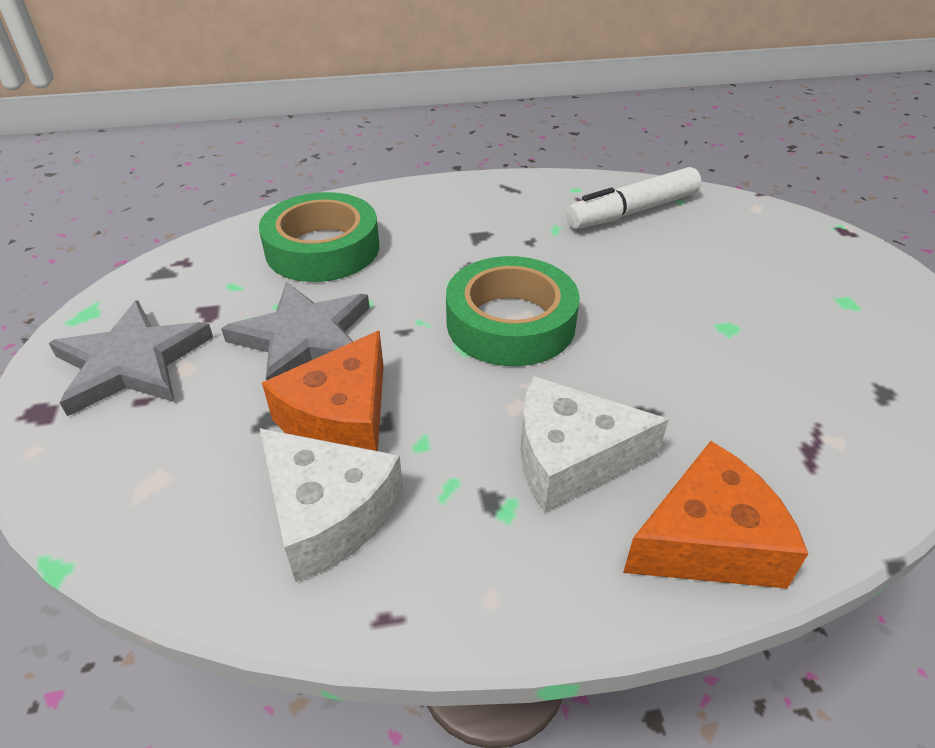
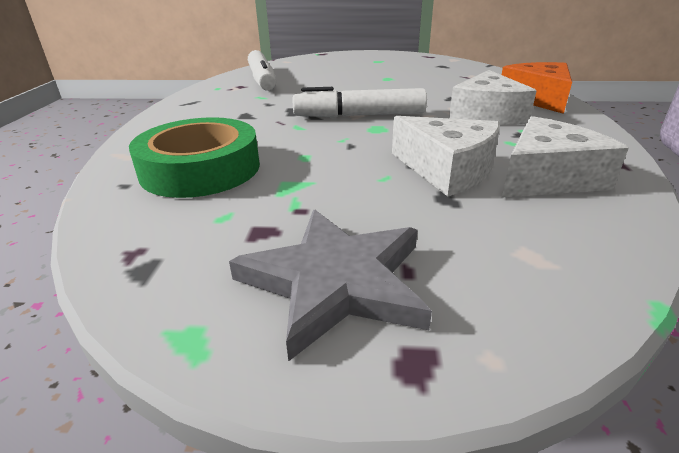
camera: 75 degrees left, 10 degrees down
(304, 338) = (341, 180): grey star -> none
(341, 417) = (447, 169): orange cheese -> white cheese
(510, 322) = (359, 115): green tape -> white marker

